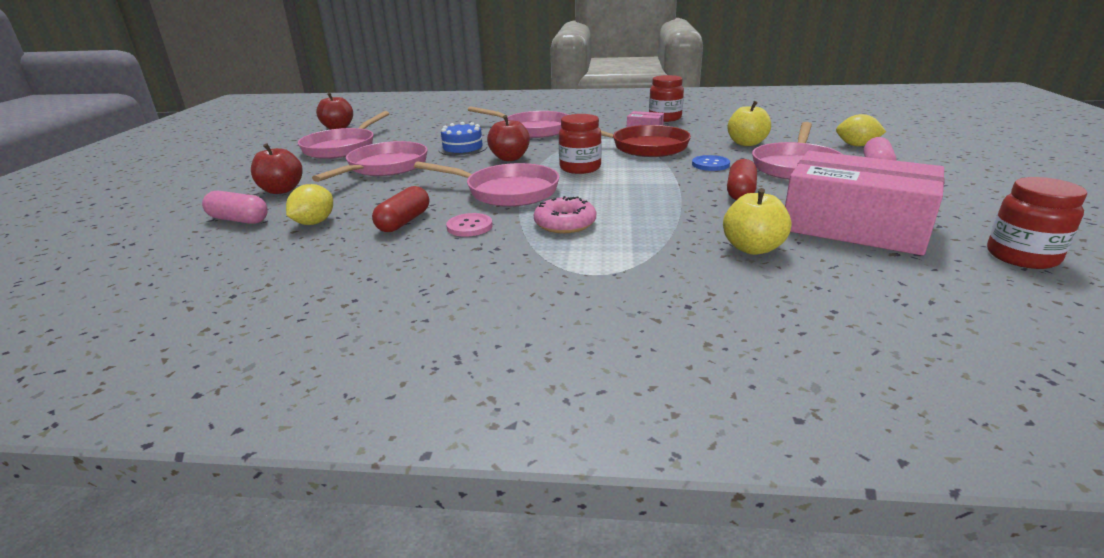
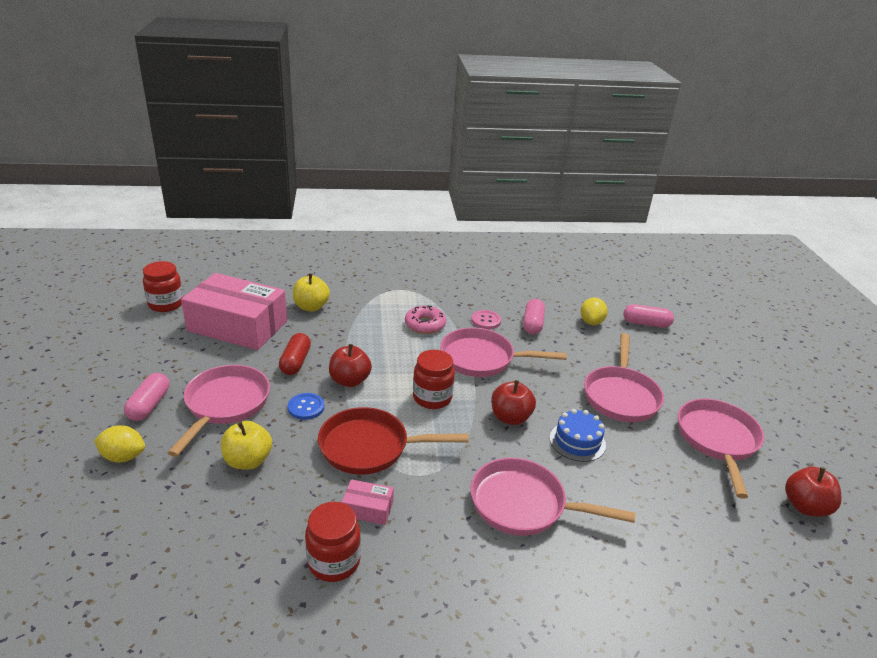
camera: 165 degrees right, 5 degrees up
(281, 190) = (667, 357): red apple -> red apple (350, 381)
(404, 222) = (532, 324): red capsule -> pink capsule

